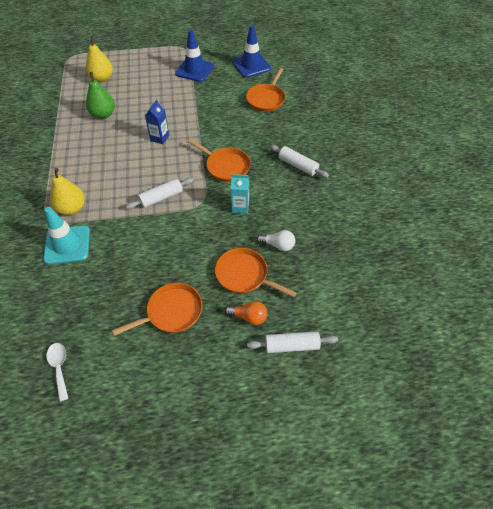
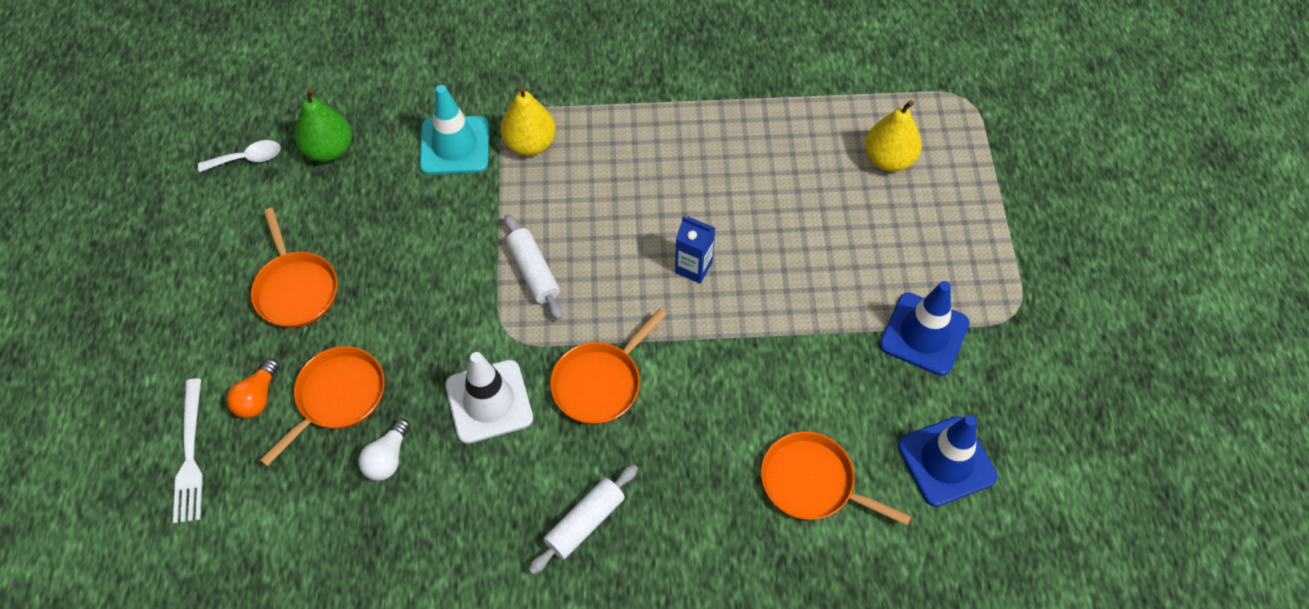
camera: 95 degrees right, 5 degrees up
(103, 114) = (770, 170): green pear -> green pear (329, 150)
(240, 207) = (489, 401): turquoise carton -> white traffic cone
(291, 345) = (190, 455): white rolling pin -> white fork

